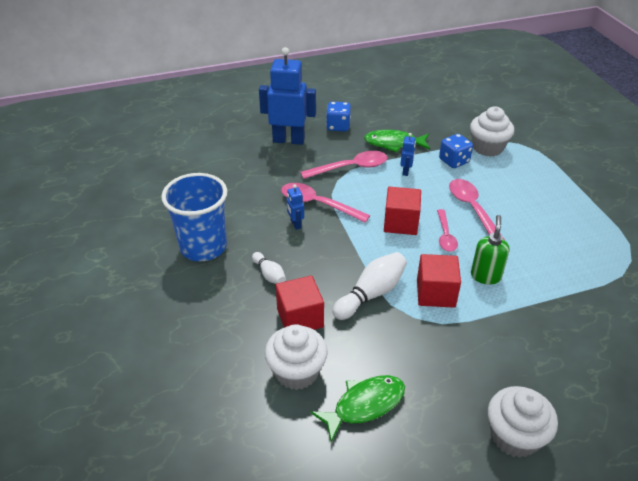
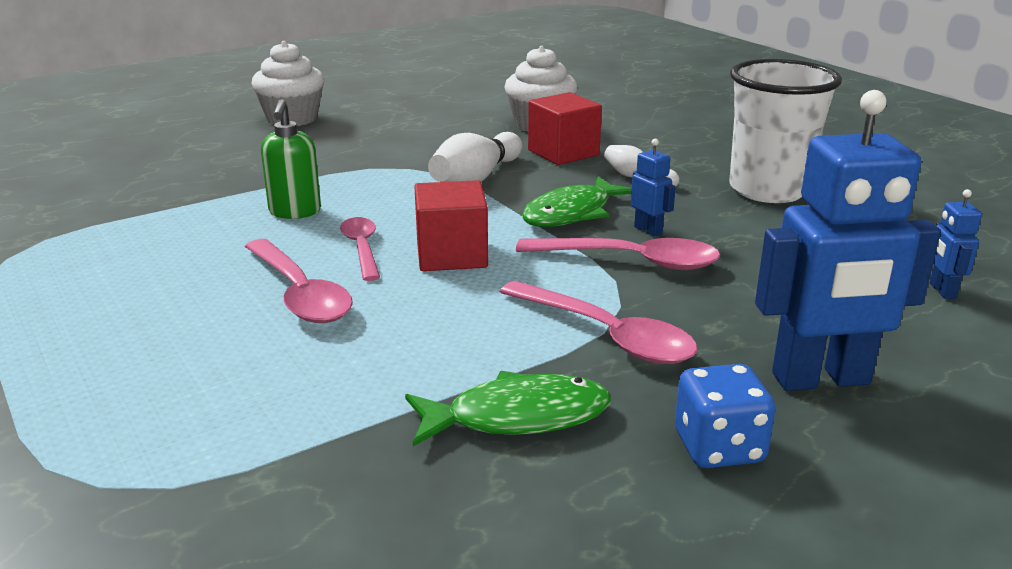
camera: 165 degrees right, 15 degrees down
(203, 247) = (769, 190): blue cup -> white cup
(350, 168) = (606, 335): pink spoon -> pink spoon turned 105 degrees counterclockwise
(364, 405) = (454, 117): green fish -> green fish (572, 213)
(406, 171) = (463, 347): blue robot -> blue robot (942, 291)
(435, 293) = (378, 189): red cube -> none
(454, 161) = (332, 392): blue dice -> none
(487, 148) = (218, 451): white cupcake -> none

